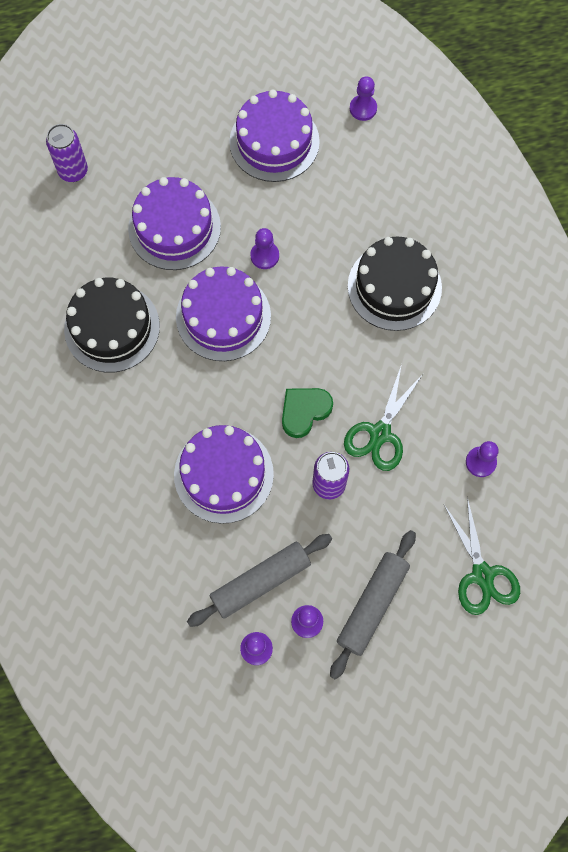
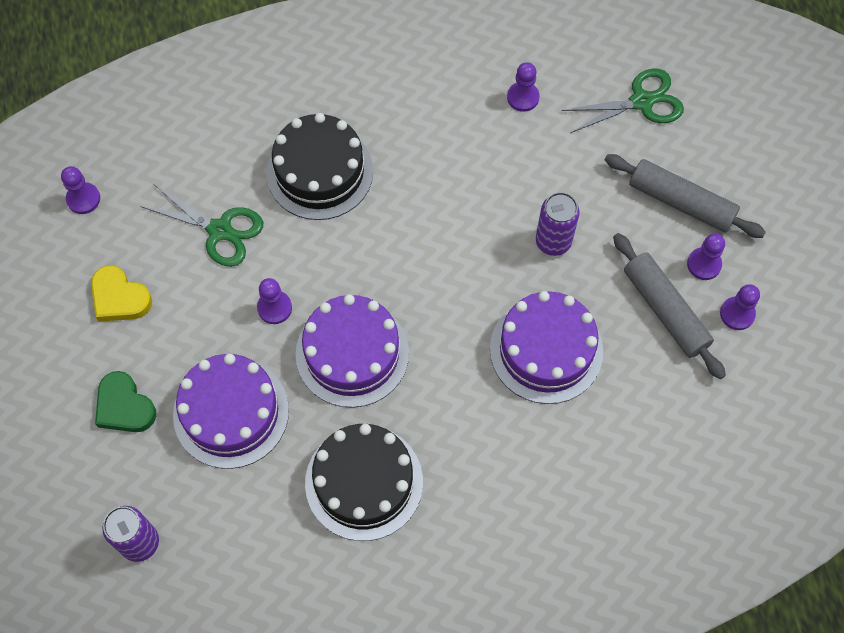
camera: 90 degrees left, 5 degrees down
(274, 142) = (119, 298): purple cake -> yellow heart
(304, 411) = (469, 266): green heart -> green heart (124, 406)
(380, 433) = (494, 190): green scissors -> green scissors (220, 230)

